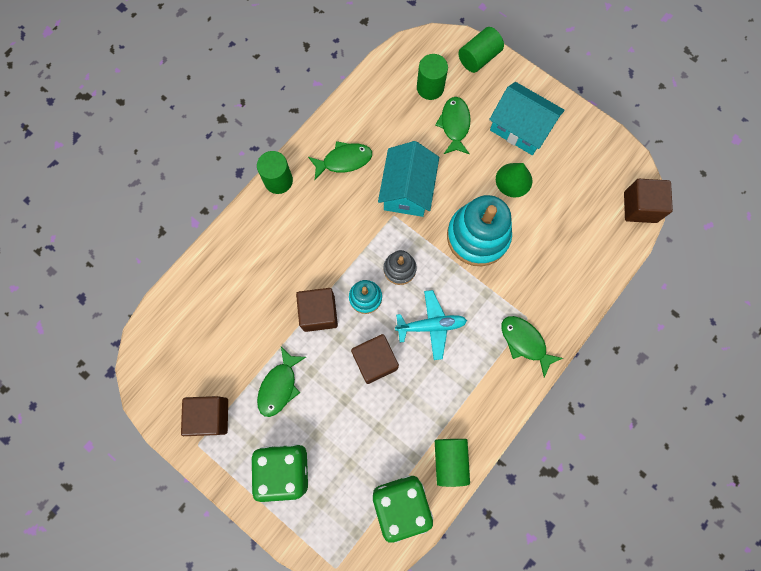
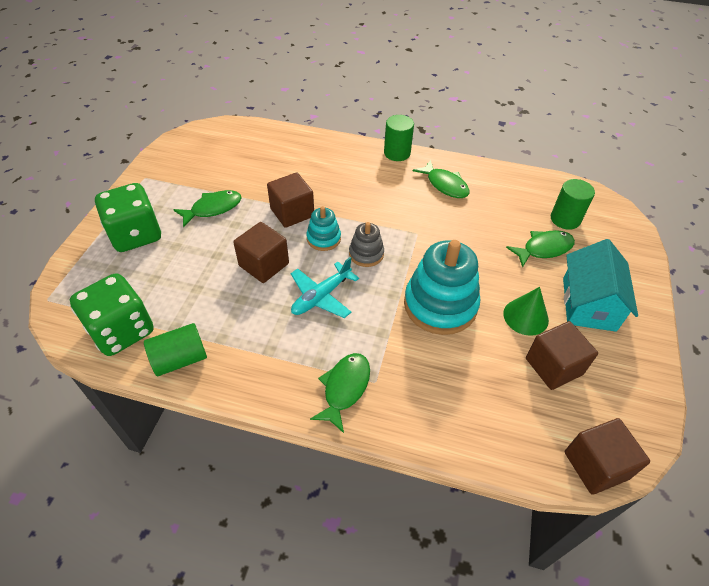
camera: 65 degrees right, 25 degrees down
(210, 416) = (171, 177): brown cube -> brown cube (553, 366)
(279, 386) = (213, 208): green fish -> green fish turned 150 degrees clockwise
(407, 190) = (449, 235): turquoise house -> none
(431, 326) = (321, 297): turquoise plane -> turquoise plane turned 75 degrees clockwise
(478, 58) = (631, 245): green cylinder -> none

